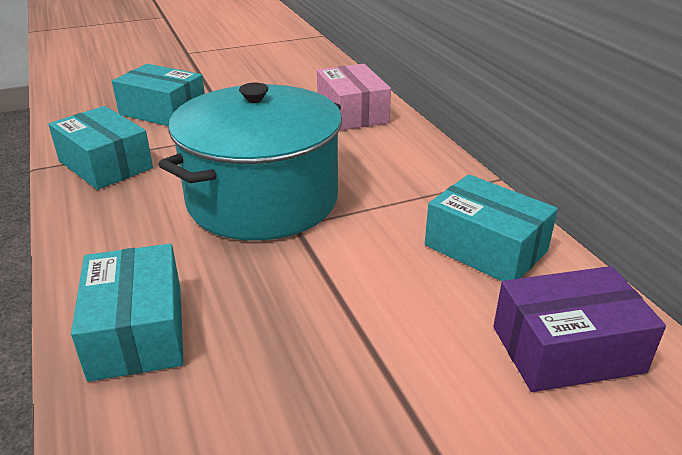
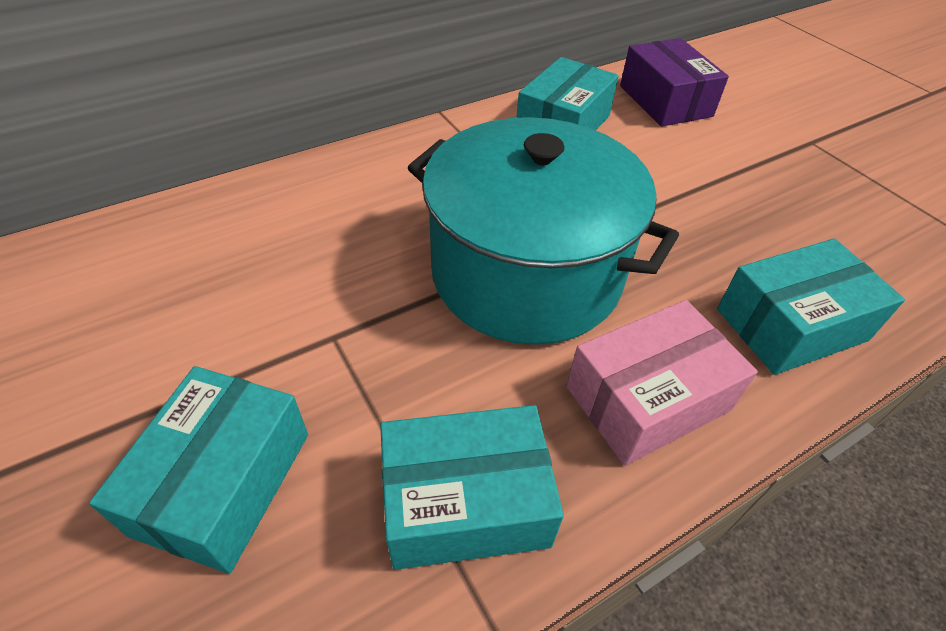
camera: 100 degrees left, 15 degrees up
(105, 164) = (465, 502): turquoise box -> turquoise box turned 45 degrees clockwise
(352, 112) = (265, 217): pink box -> pink box (647, 398)

